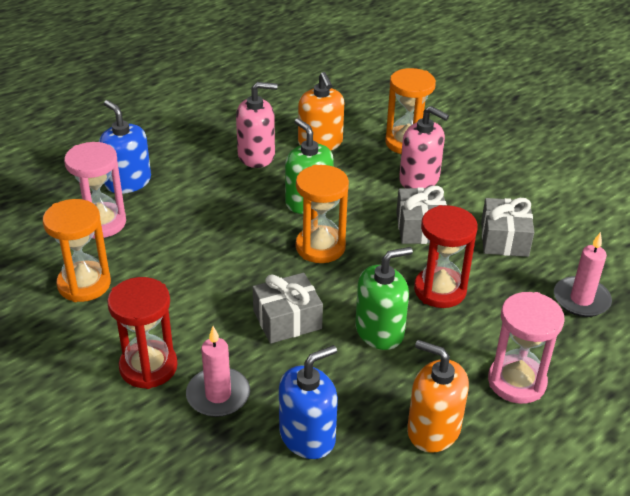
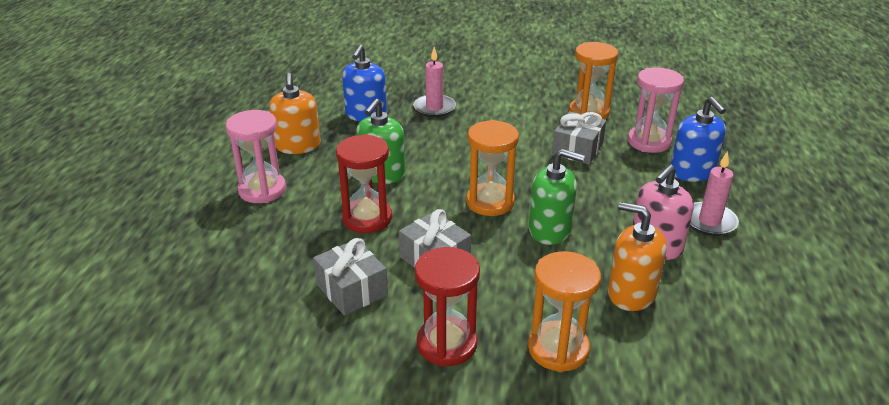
camera: 140 degrees right, 5 degrees down
(128, 182) = (692, 172): blue soap dispenser -> blue soap dispenser turned 60 degrees clockwise
(148, 367) = (487, 101): red hourglass -> red hourglass (447, 344)
(287, 320) = (447, 152): grey gift -> grey gift (577, 149)
(419, 179) = (491, 309): pink soap dispenser -> none
(433, 429) = (298, 146): orange soap dispenser -> orange soap dispenser turned 90 degrees clockwise
(581, 299) = (244, 270): pink candle -> pink candle (709, 221)

